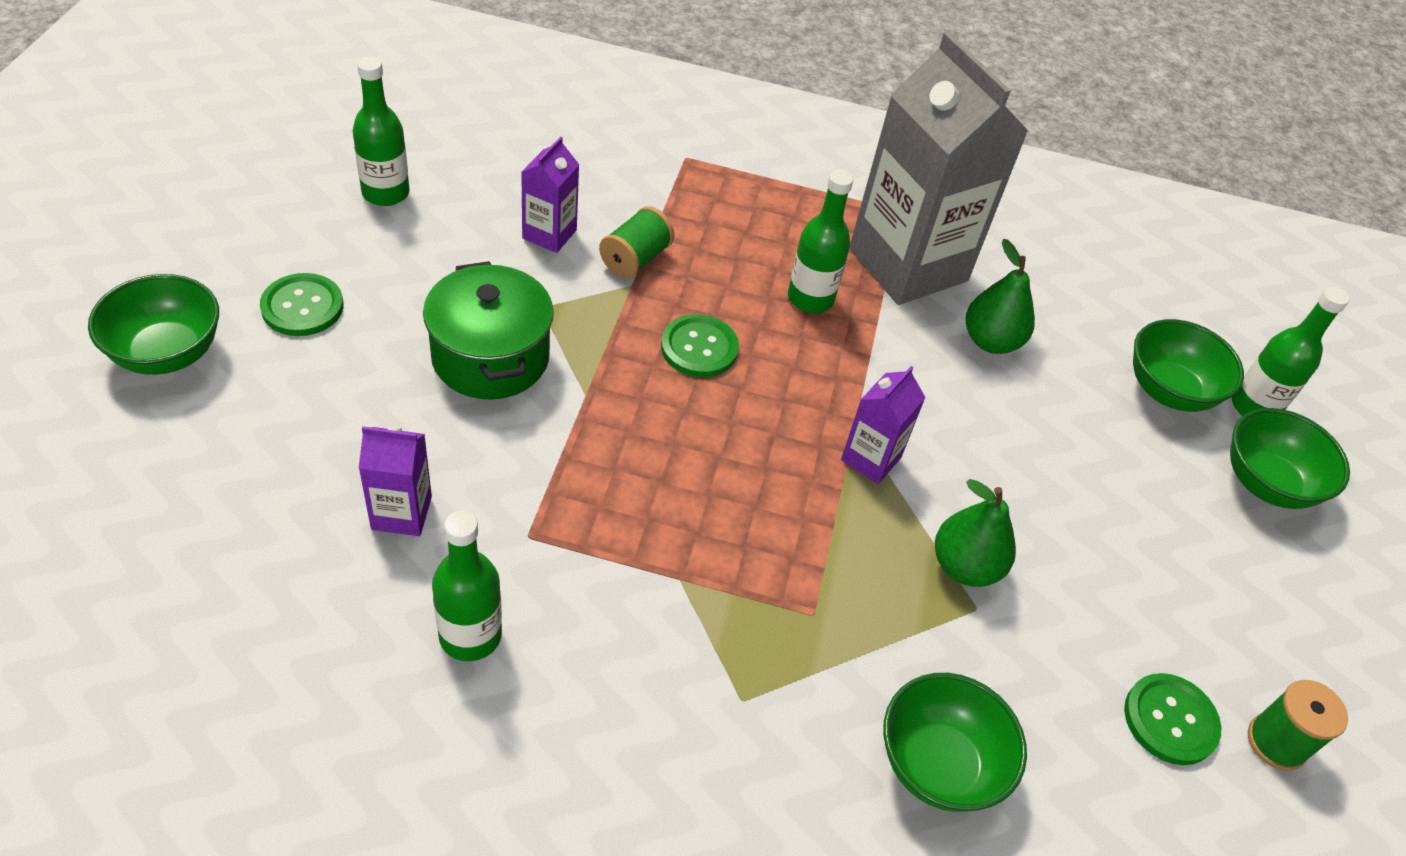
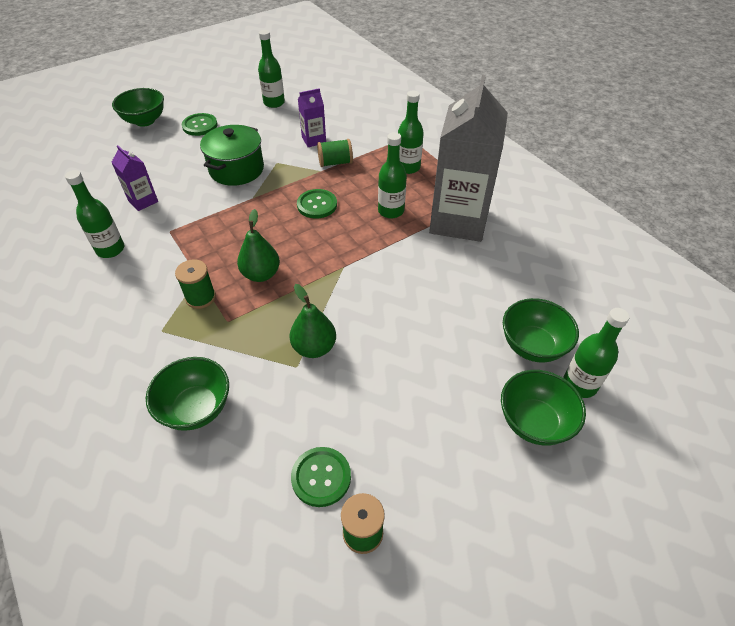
camera: 50 degrees right, 0 degrees up
(729, 608) = (200, 297): none -> green spool
(748, 212) = (408, 167): none -> green bottle
(871, 459) = (331, 282): purple carton -> none
(991, 341) = (457, 271): green pear -> green pear (261, 274)

